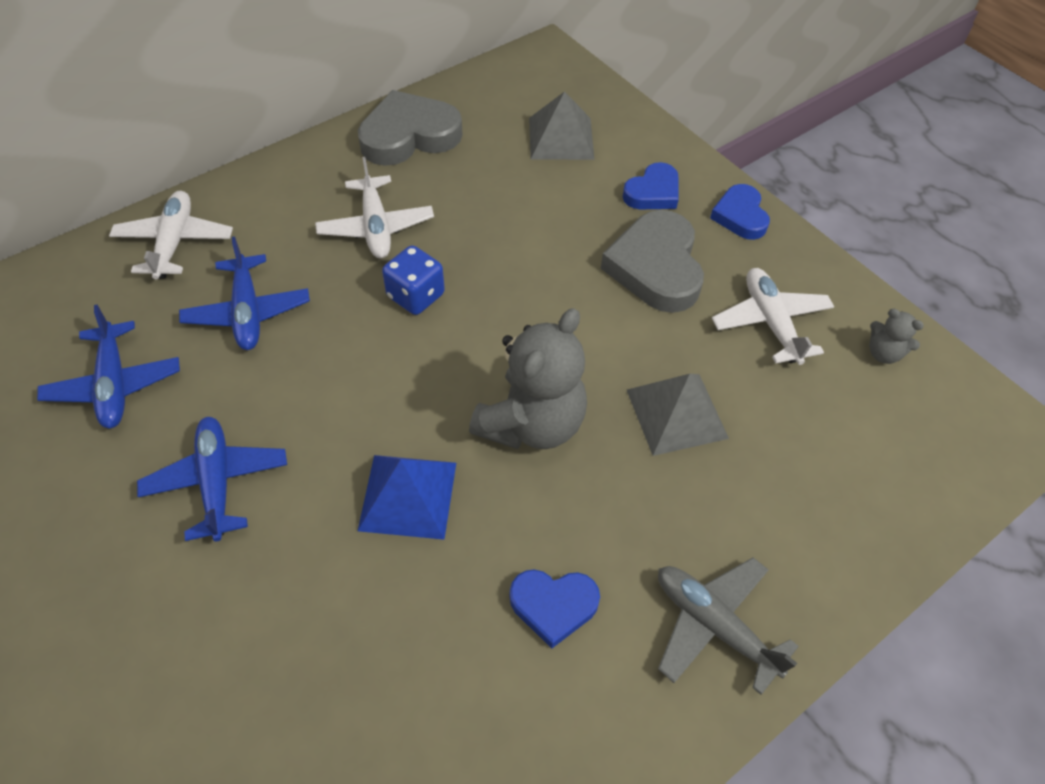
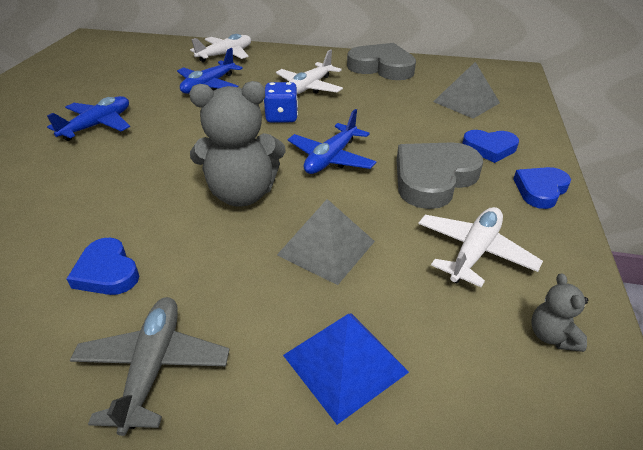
camera: 50 degrees right, 15 degrees down
(114, 384) = (129, 80): blue plane -> blue plane (331, 158)
(408, 496) = (142, 179): blue pyramid -> blue pyramid (345, 363)

